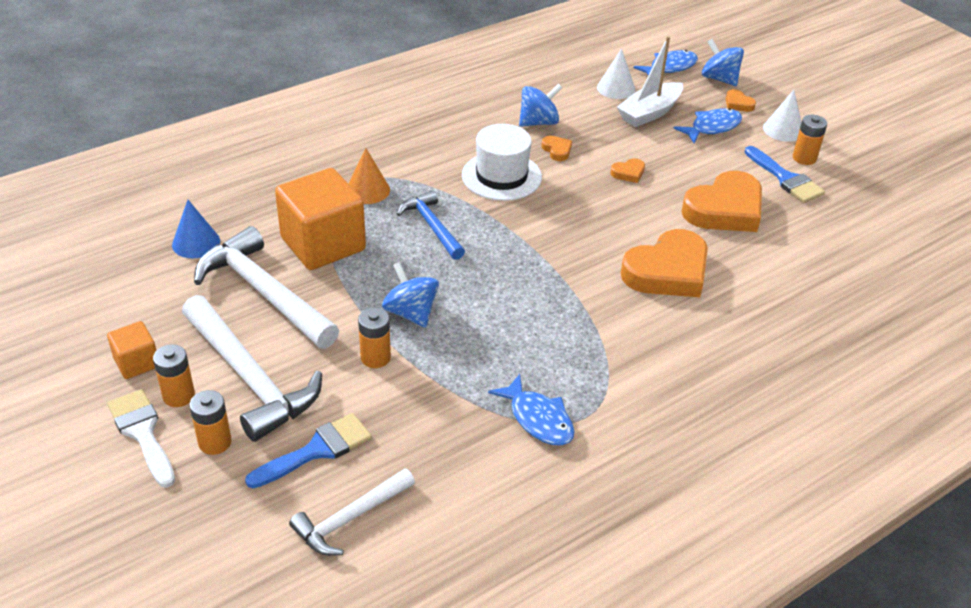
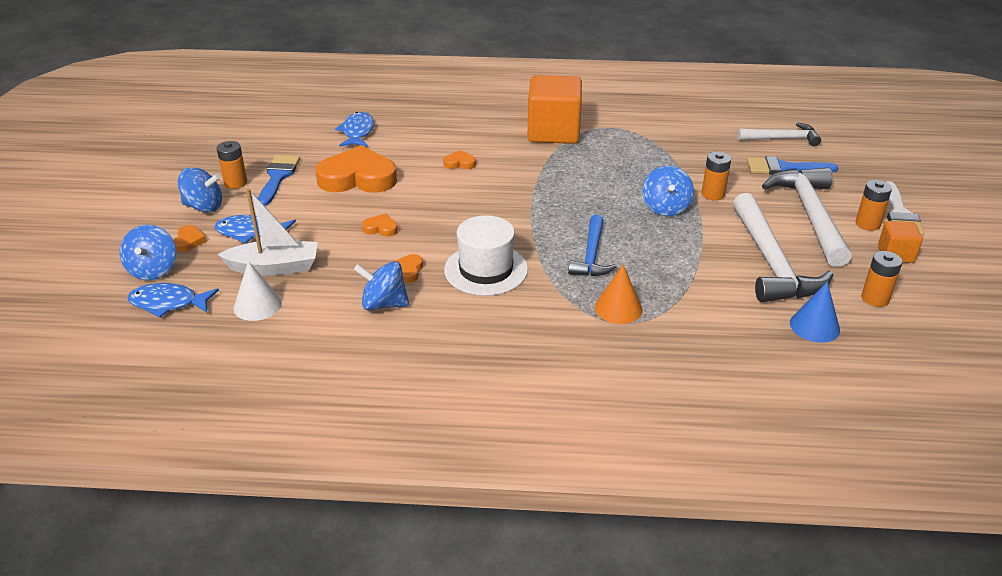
camera: 140 degrees left, 5 degrees down
(215, 442) = (850, 193): orange battery -> orange battery (875, 298)
(323, 244) = (697, 278): orange cube -> orange cube (553, 132)
(538, 419) = (638, 135): blue fish -> blue fish (357, 132)
(667, 271) = (459, 163): orange heart -> orange heart, size x0.42
(783, 130) = (204, 207): white cone -> blue spinning top

